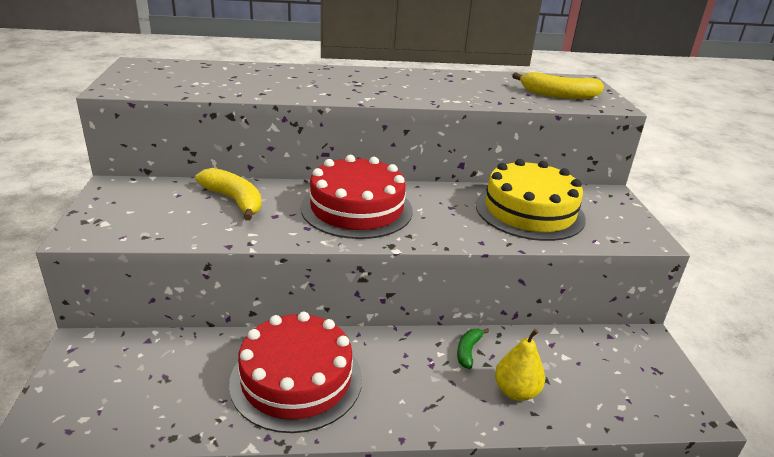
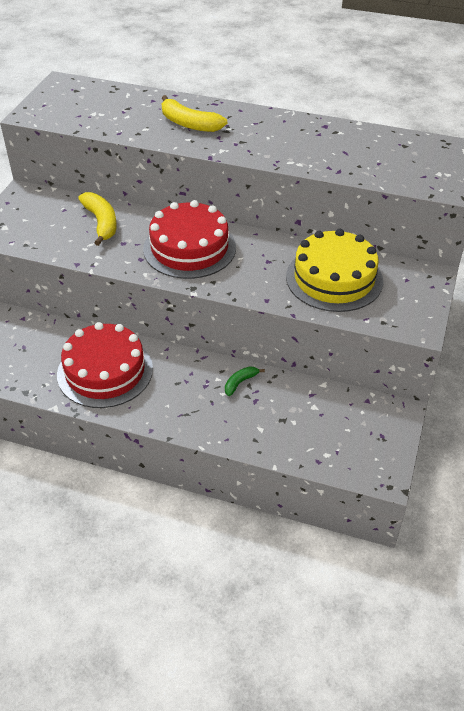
camera: 25 degrees right, 15 degrees up
(516, 391) = (254, 421): yellow pear -> none
(558, 95) = (408, 168): yellow banana -> yellow banana (189, 124)

